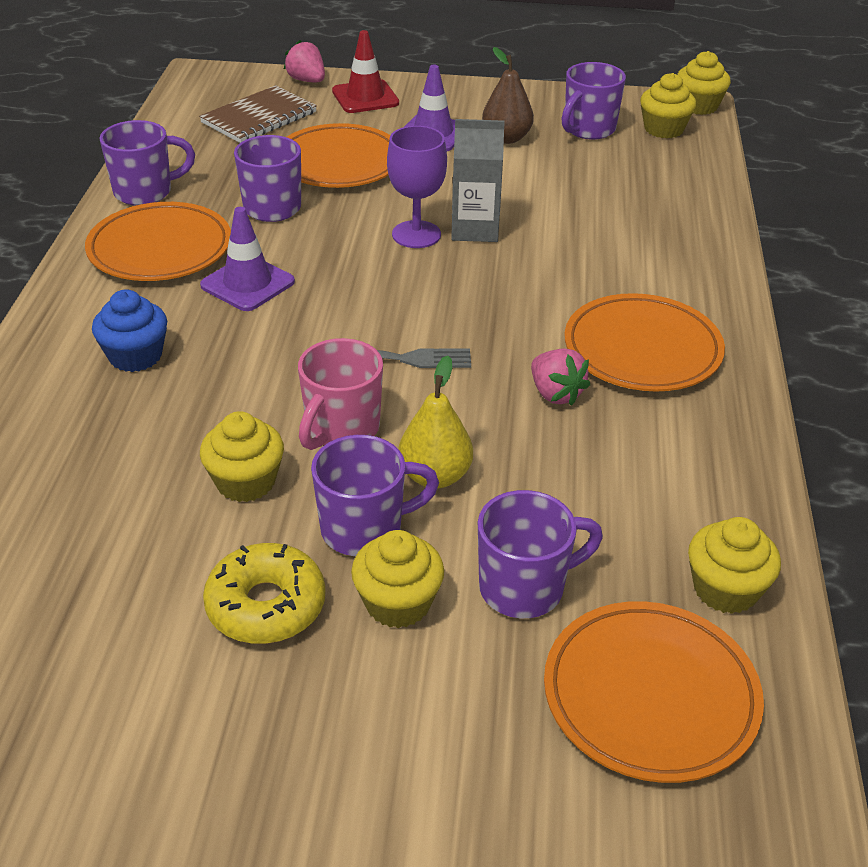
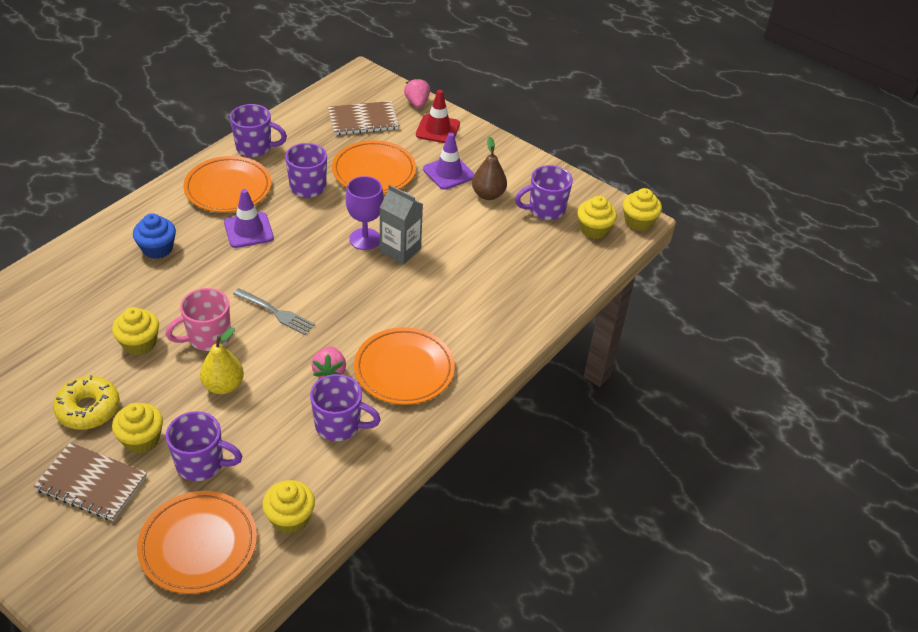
camera: 30 degrees right, 5 degrees up
(364, 529) = (164, 395): purple mug -> purple mug (339, 425)
(392, 705) = (91, 483): none -> brown notebook

